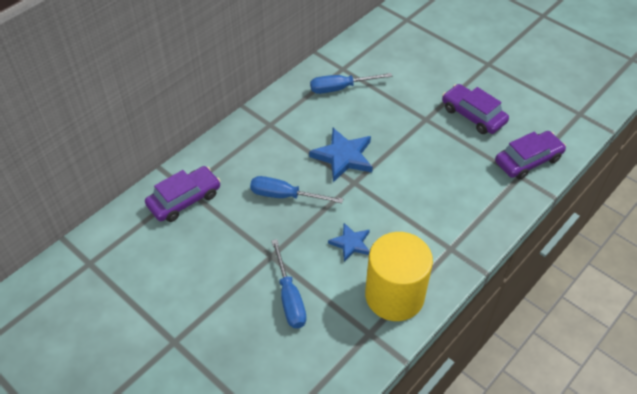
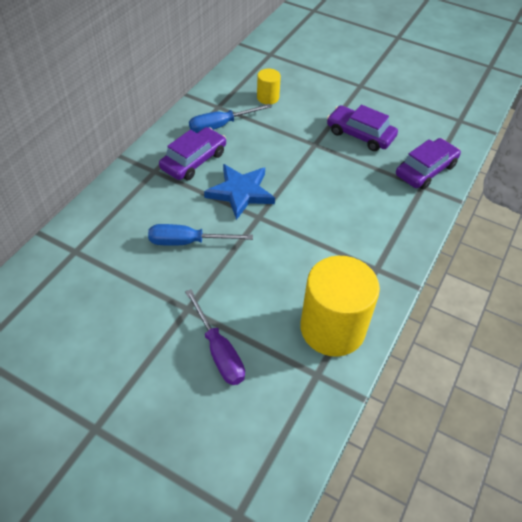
camera: 15 degrees left, 0 degrees up
(184, 199) = (75, 263): purple car -> purple car (194, 161)
(289, 297) = (219, 351): blue screwdriver -> purple screwdriver
(351, 243) = (271, 281): blue star -> none
(392, 65) = (268, 98): none -> yellow cylinder

